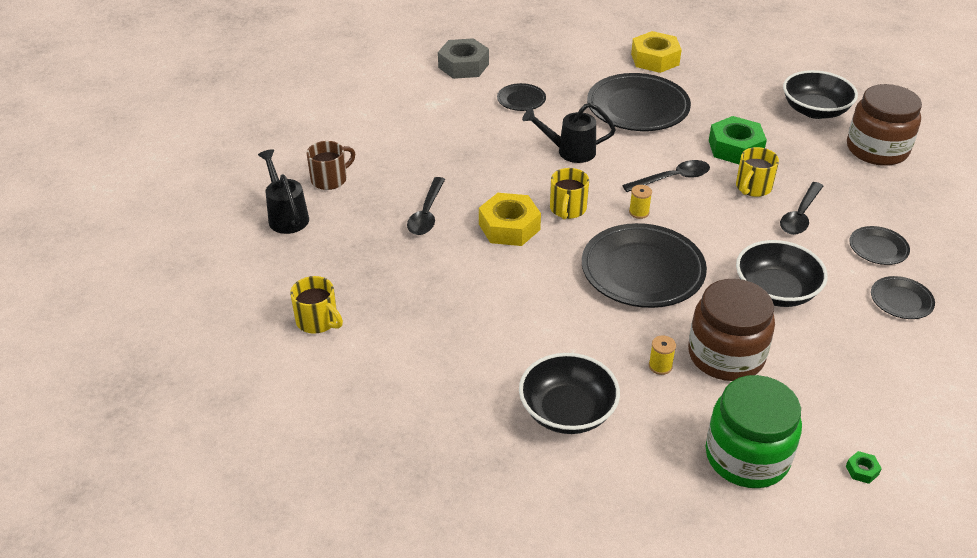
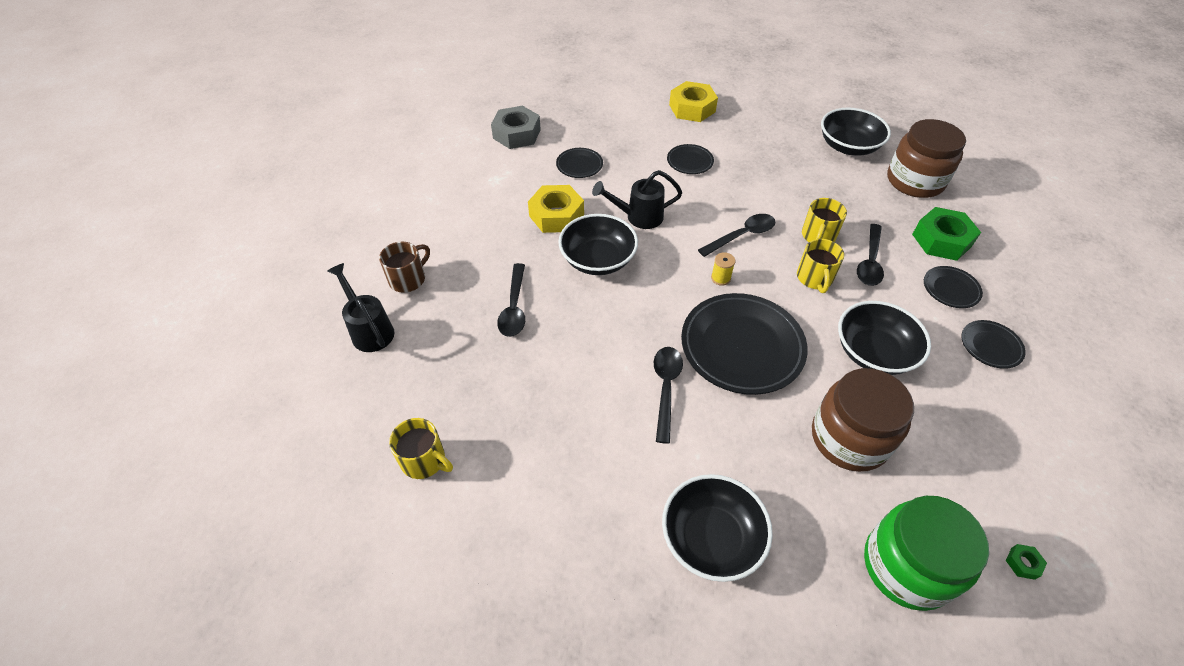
camera: 10 degrees left, 10 degrees up
(509, 227) = (600, 312): yellow nut -> yellow nut (556, 215)
(519, 183) = (598, 259): none -> black bowl
(557, 295) = (665, 388): none -> black spoon
(567, 209) = (652, 283): yellow mug -> yellow mug (814, 278)
(637, 108) = (690, 162): black plate -> black plate, size x0.48
(660, 366) = (789, 462): yellow spool -> none
(735, 148) = (790, 195): green nut -> green nut (941, 240)

